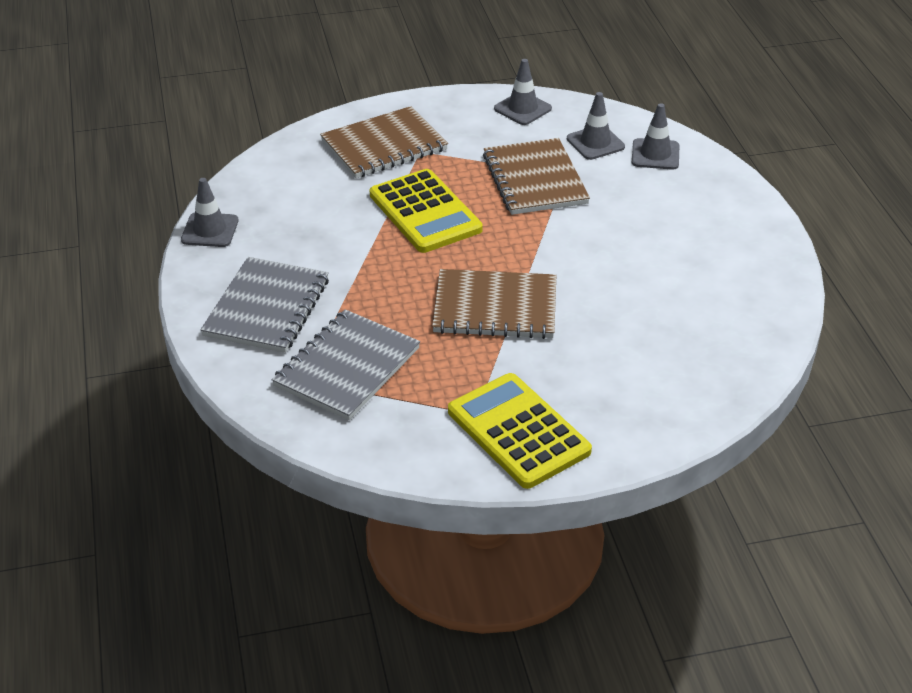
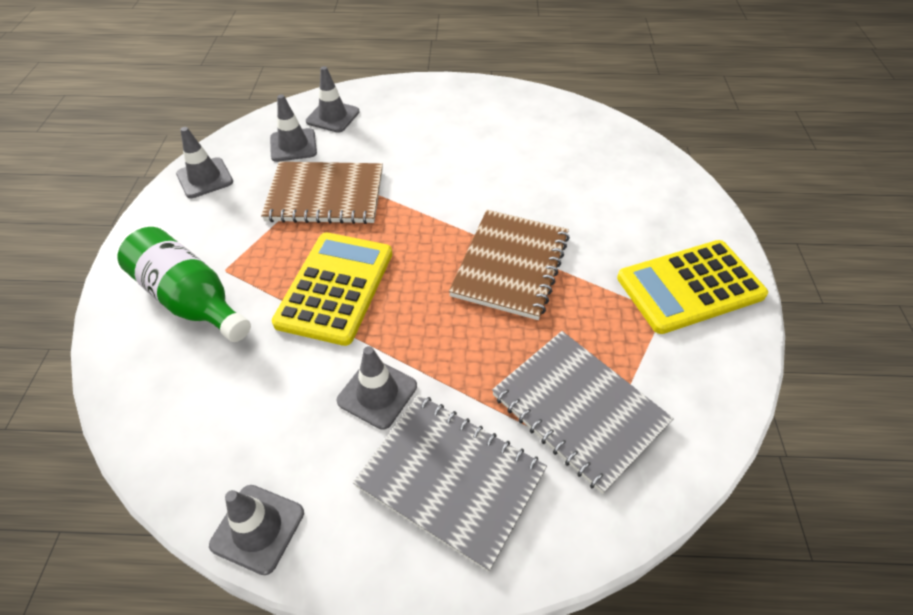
camera: 75 degrees left, 10 degrees up
(328, 257) = (377, 393): none -> grey traffic cone
(384, 145) = (191, 299): brown notebook -> green bottle
(425, 212) = (335, 287): yellow calculator -> yellow calculator turned 60 degrees counterclockwise

